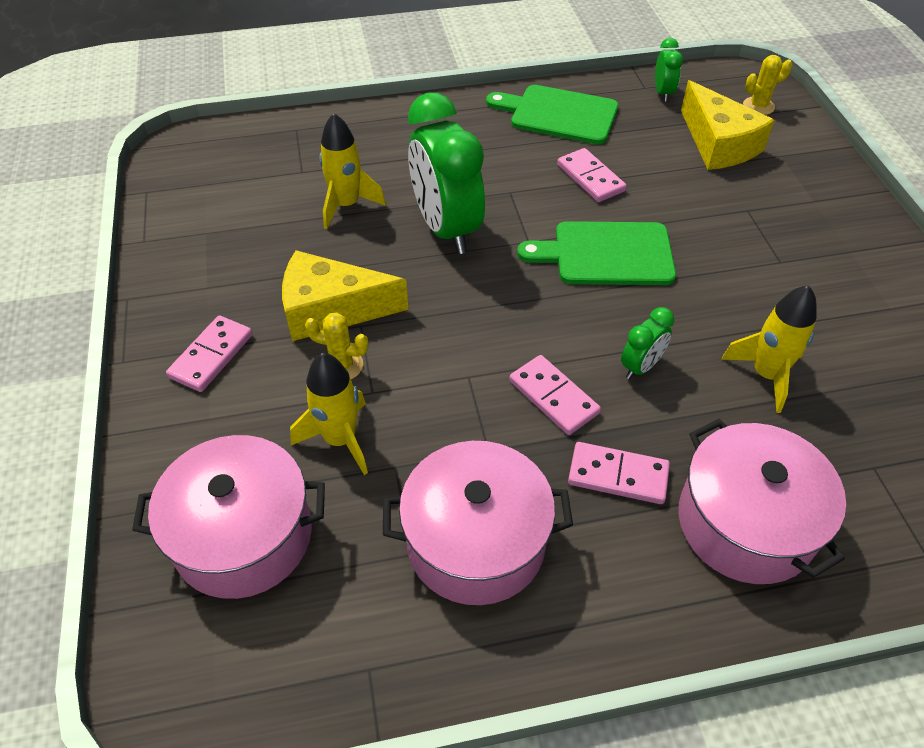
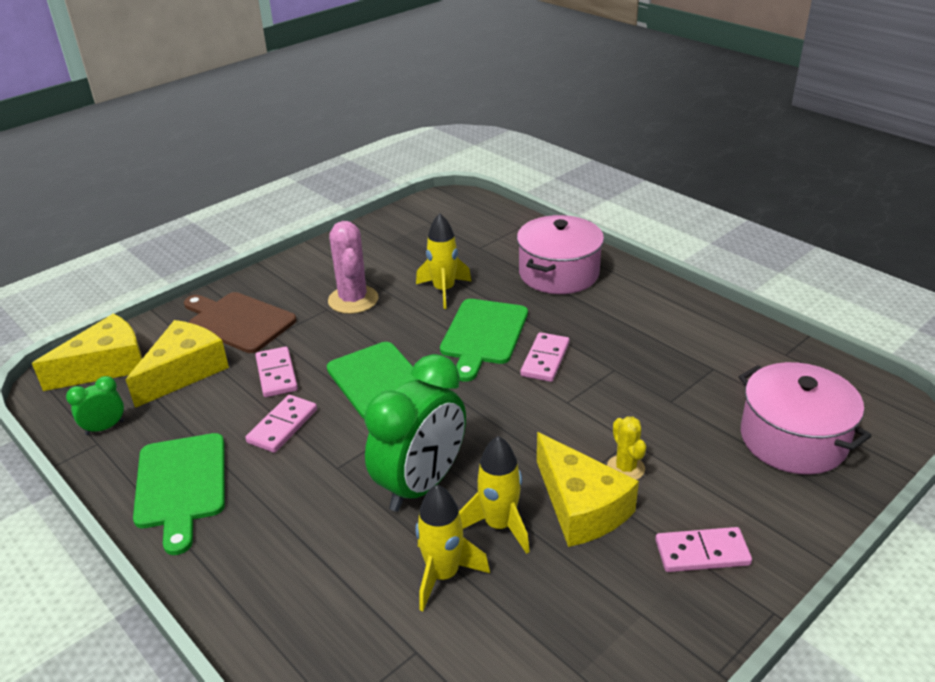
camera: 120 degrees left, 15 degrees down
(340, 439) = (682, 435): yellow rocket -> yellow rocket (499, 525)
(476, 542) = (677, 349): pink pot -> none
(618, 476) = (576, 318): pink domino -> pink domino (277, 374)
(640, 367) = (483, 335): green clock -> green cutting board
(758, 106) = (106, 366): yellow cactus -> yellow cheese
(789, 288) = (353, 300): none -> pink cactus
(792, 194) = (238, 321): none -> brown cutting board

